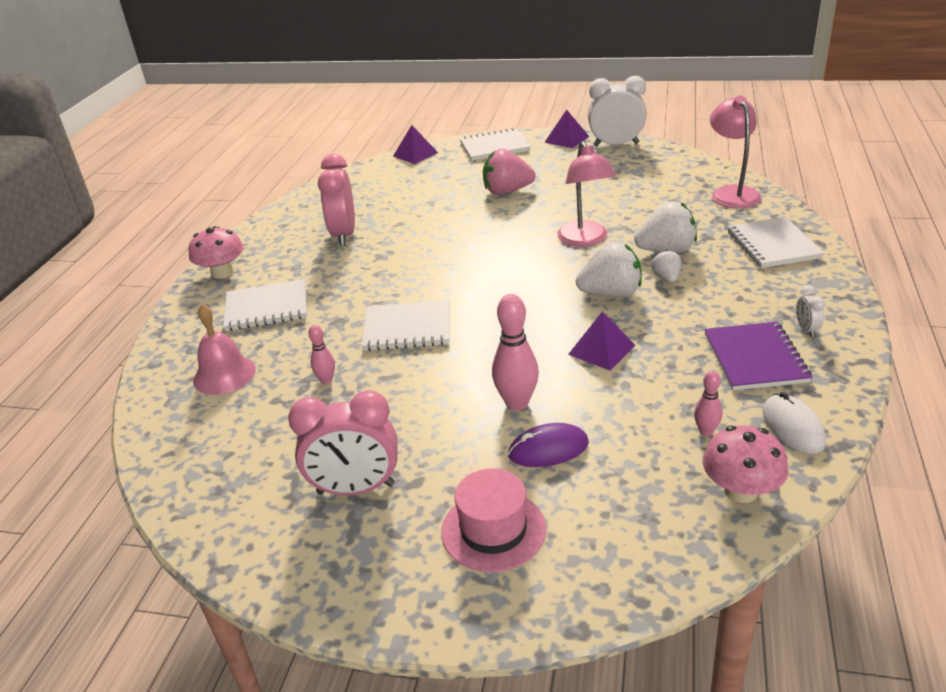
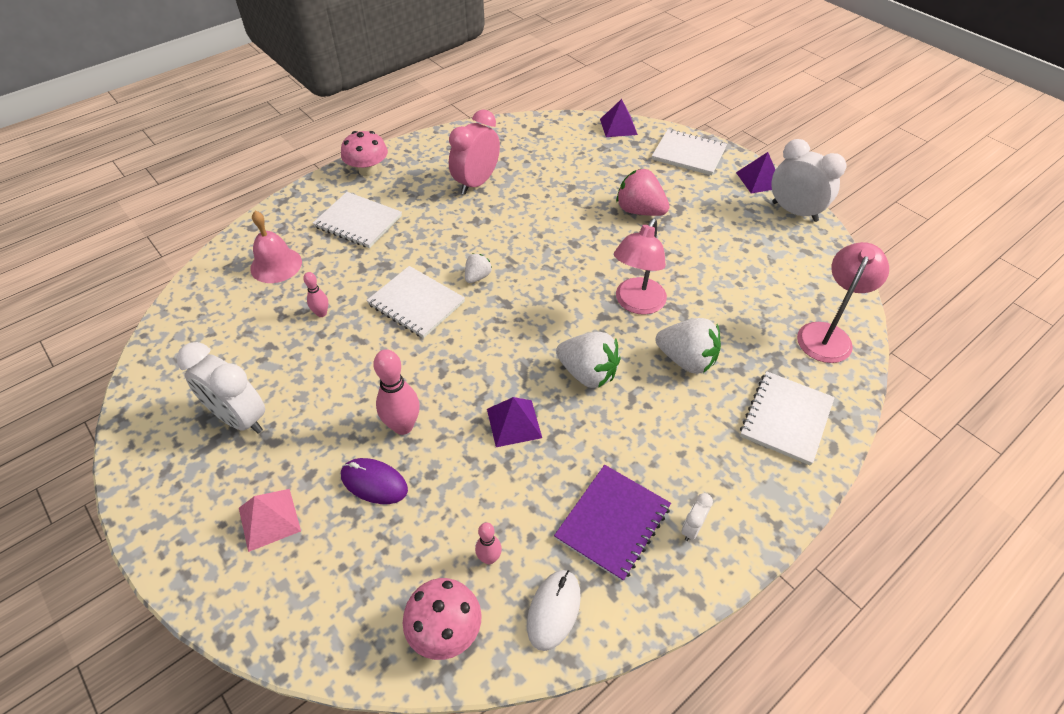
camera: 35 degrees right, 15 degrees up
(356, 488) = (240, 418): pink clock -> white clock
(493, 530) = (269, 519): pink hat -> pink pyramid
(666, 278) = (649, 389): white strawberry -> white strawberry (477, 277)

